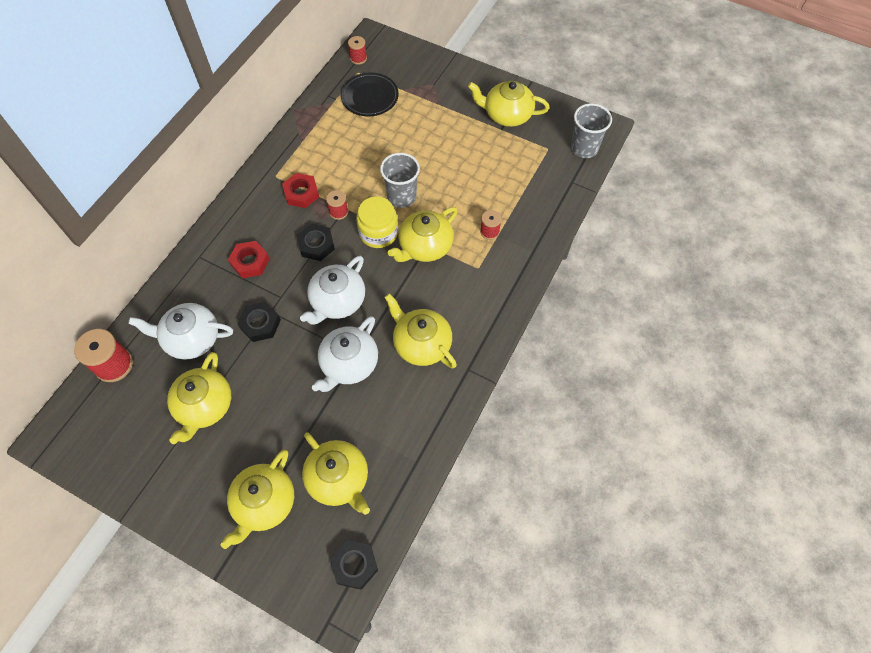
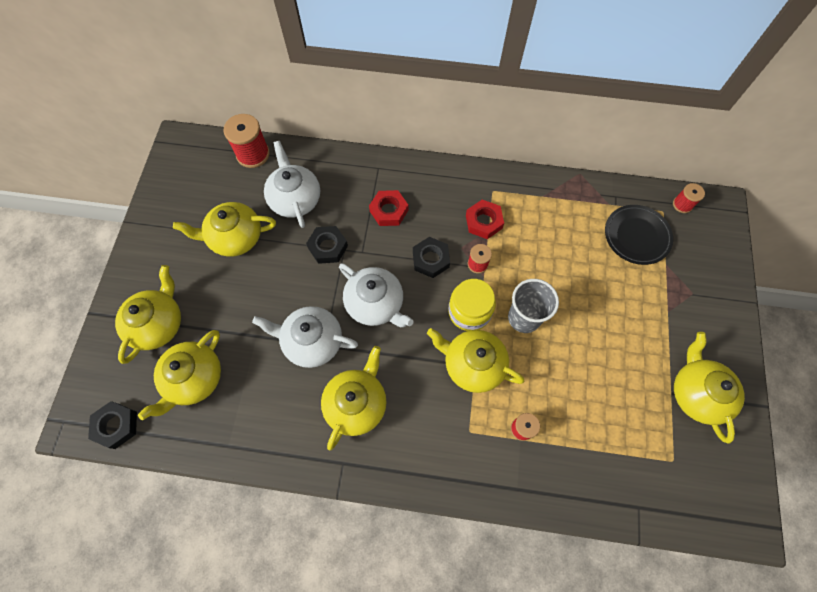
camera: 70 degrees right, 5 degrees up
(264, 503) = (158, 324): yellow teapot -> yellow teapot turned 105 degrees clockwise
(337, 301) = (375, 304): white teapot -> white teapot turned 150 degrees counterclockwise
(584, 148) = (699, 508): grey cup -> none

